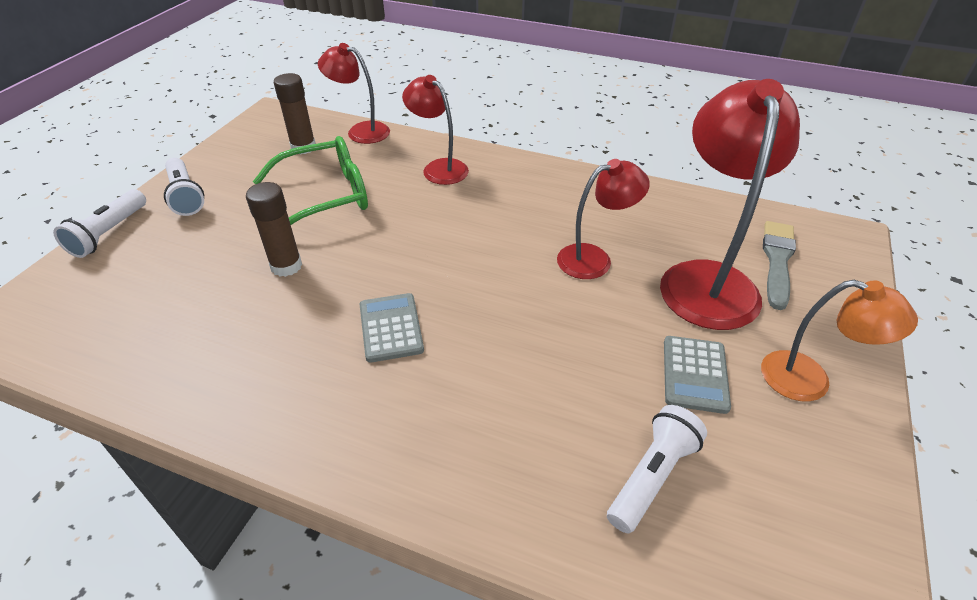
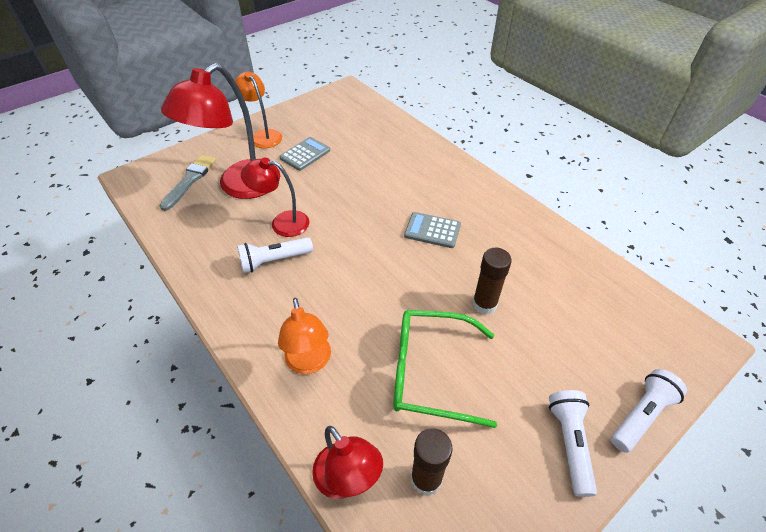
camera: 150 degrees left, 5 degrees up
(391, 328) = (432, 230): grey calculator -> grey calculator turned 90 degrees clockwise
(439, 168) = (309, 363): red lamp -> orange lamp
(652, 476) = (362, 135): white flashlight -> white flashlight (274, 260)
(777, 261) = (190, 180): grey brush -> grey brush turned 150 degrees clockwise

